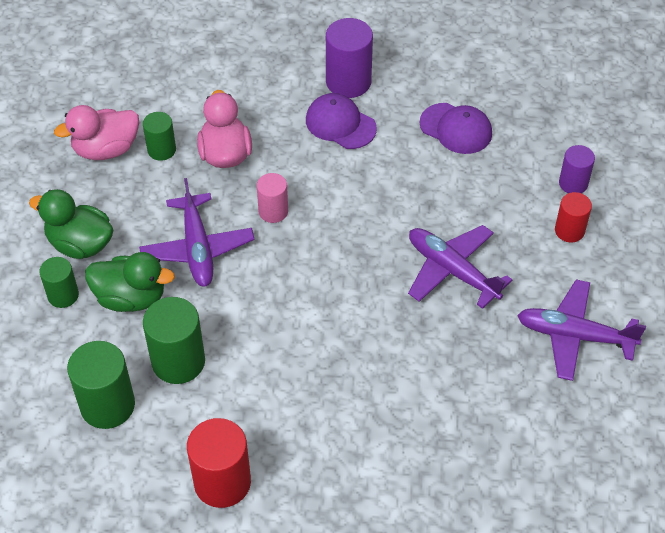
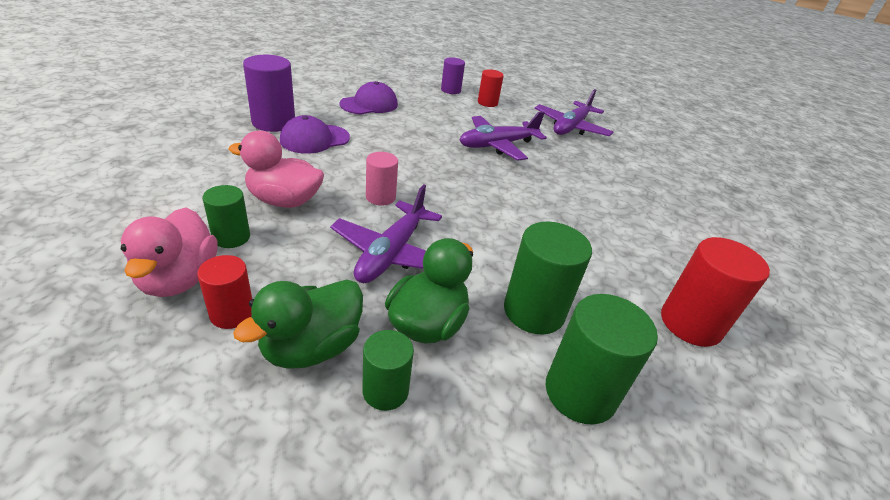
camera: 75 degrees left, 15 degrees down
(89, 192) = (232, 313): none -> red cylinder
(197, 248) = (391, 253): purple plane -> purple plane turned 105 degrees clockwise

